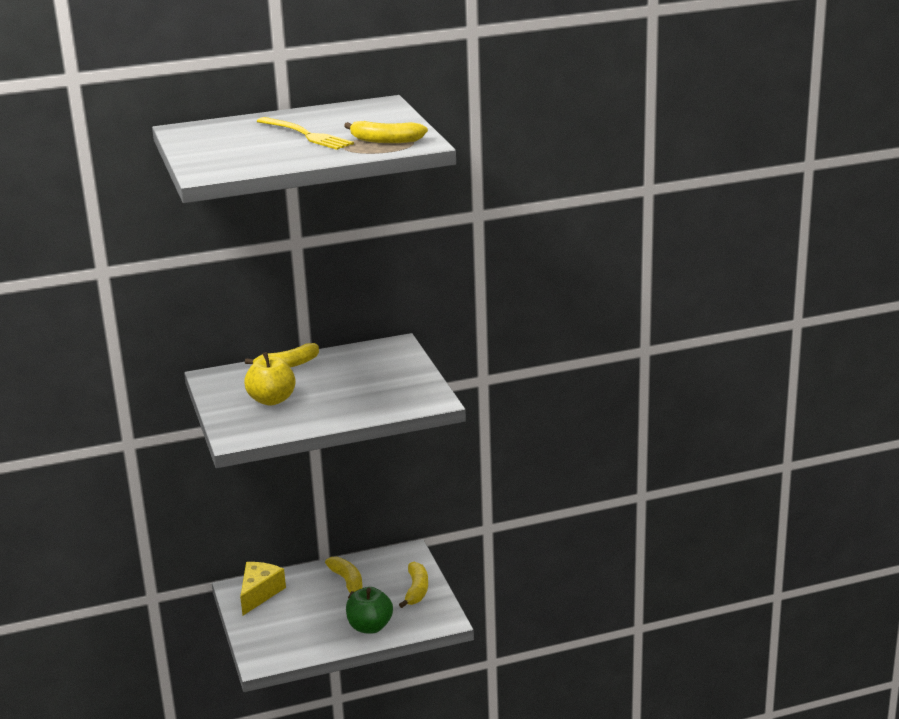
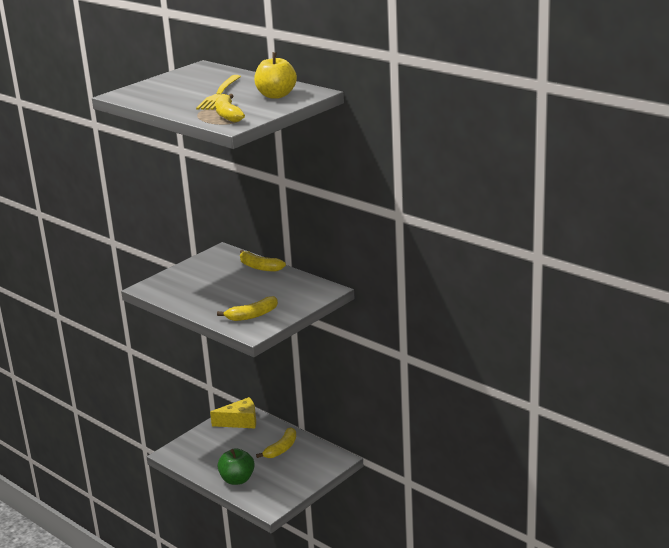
camera: 60 degrees right, 0 degrees up
(272, 400) = (205, 280): yellow apple -> yellow apple (276, 95)
(416, 590) = (295, 481): yellow banana -> yellow banana (252, 315)

